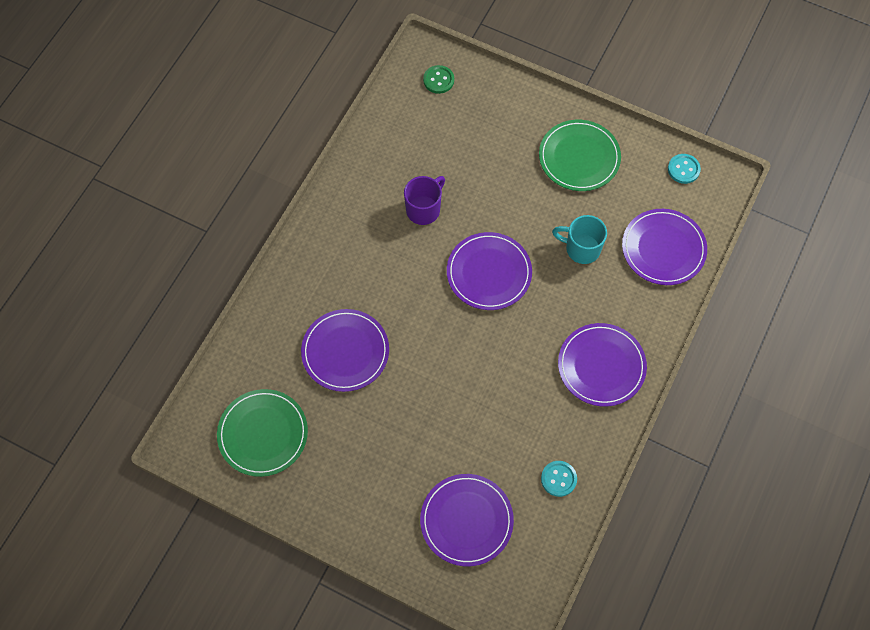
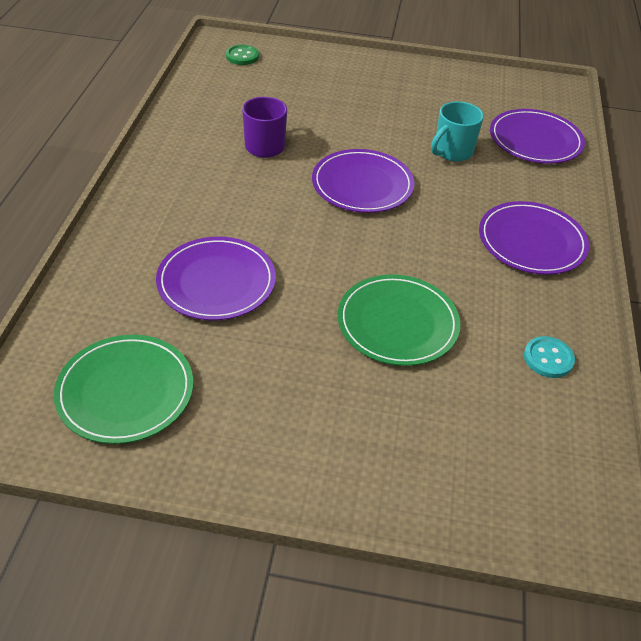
camera: 20 degrees left, 20 degrees down
(466, 520) = (455, 432): purple plate -> none
(579, 157) = (411, 89): green plate -> green plate (397, 323)
(581, 248) = (452, 152): turquoise mug -> turquoise mug turned 45 degrees counterclockwise
(683, 169) = (517, 85): turquoise button -> none

